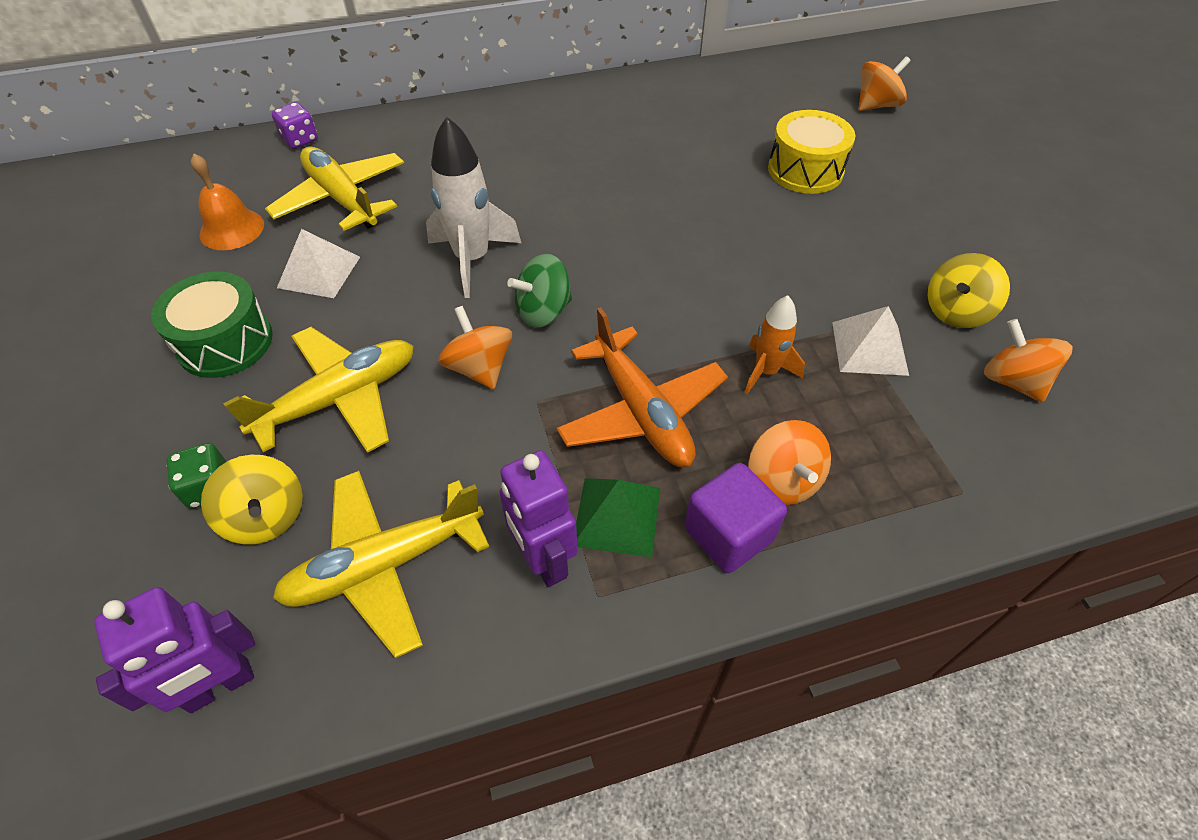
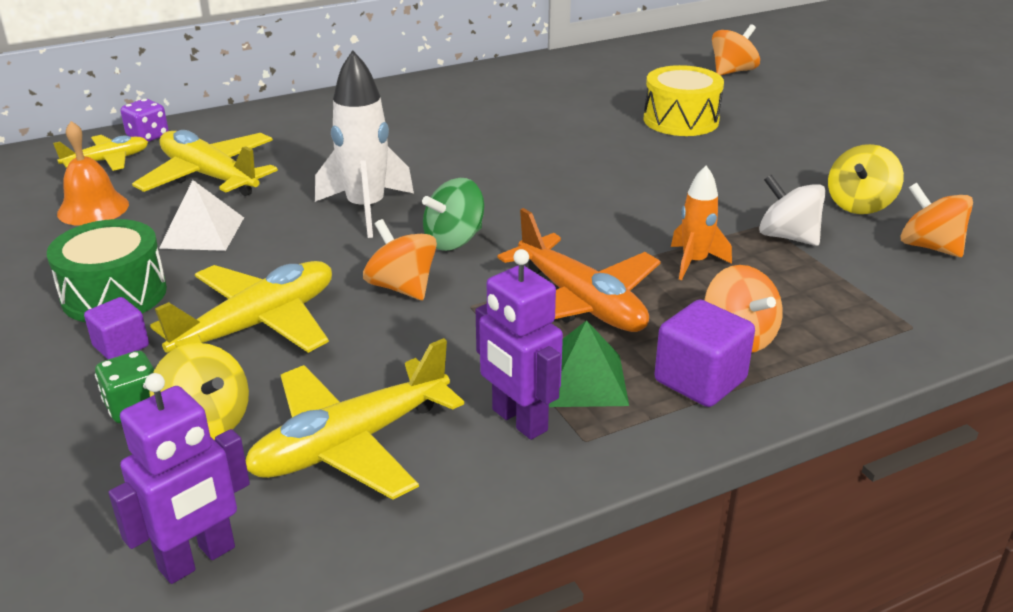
camera: 10 degrees left, 20 degrees down
(216, 409) = (121, 346): none -> purple cube
(258, 168) = (107, 161): none -> yellow plane
(869, 348) = (787, 237): white pyramid -> white spinning top

